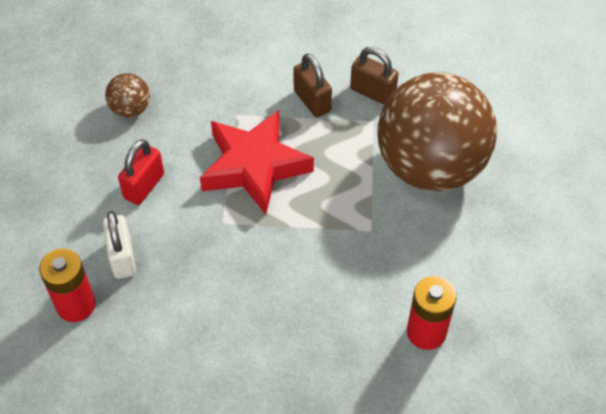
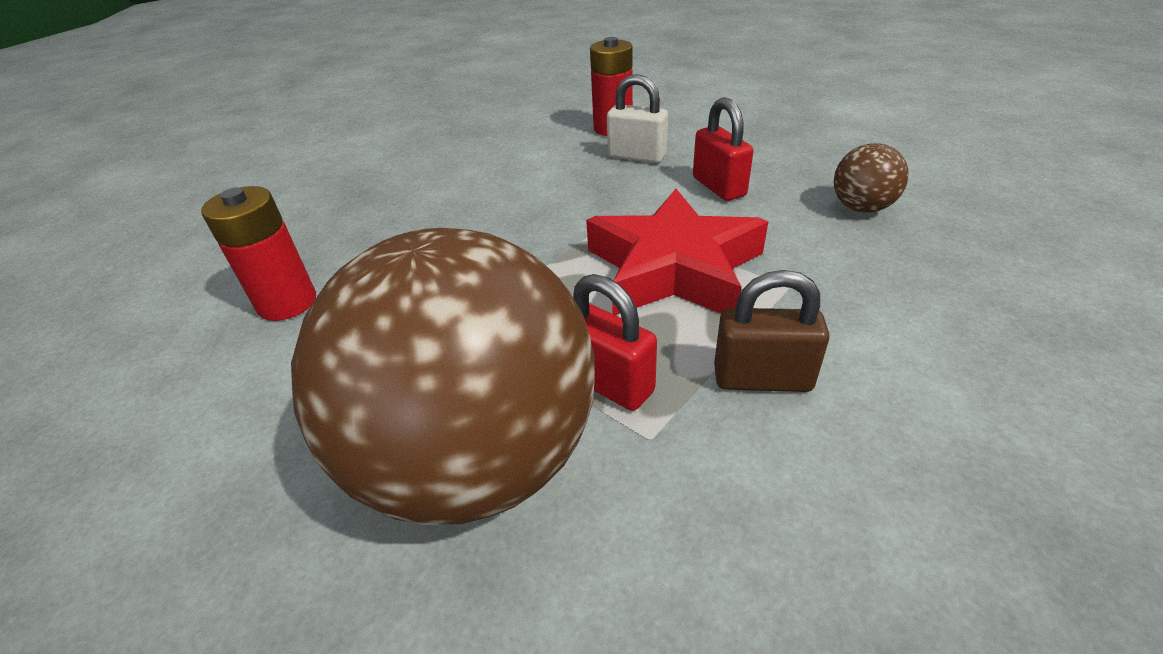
camera: 130 degrees right, 15 degrees down
(357, 149) = (608, 383): none -> red padlock
(372, 92) = (725, 480): brown padlock -> none

